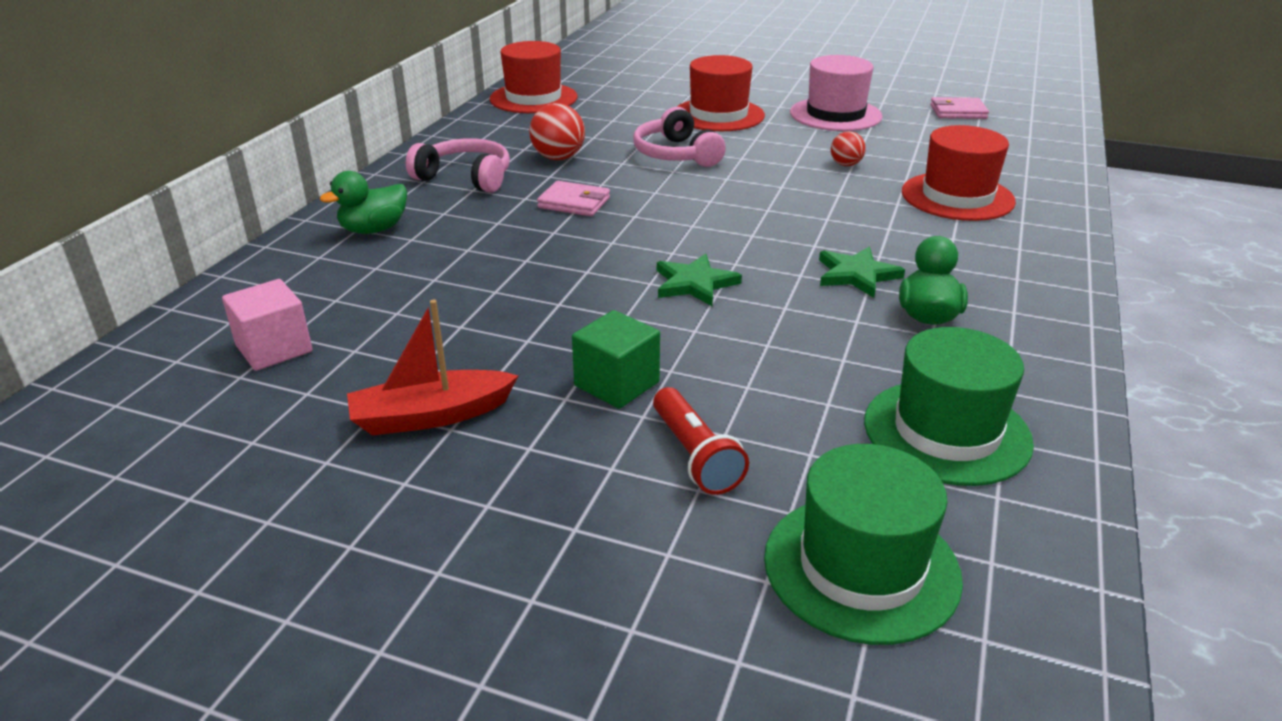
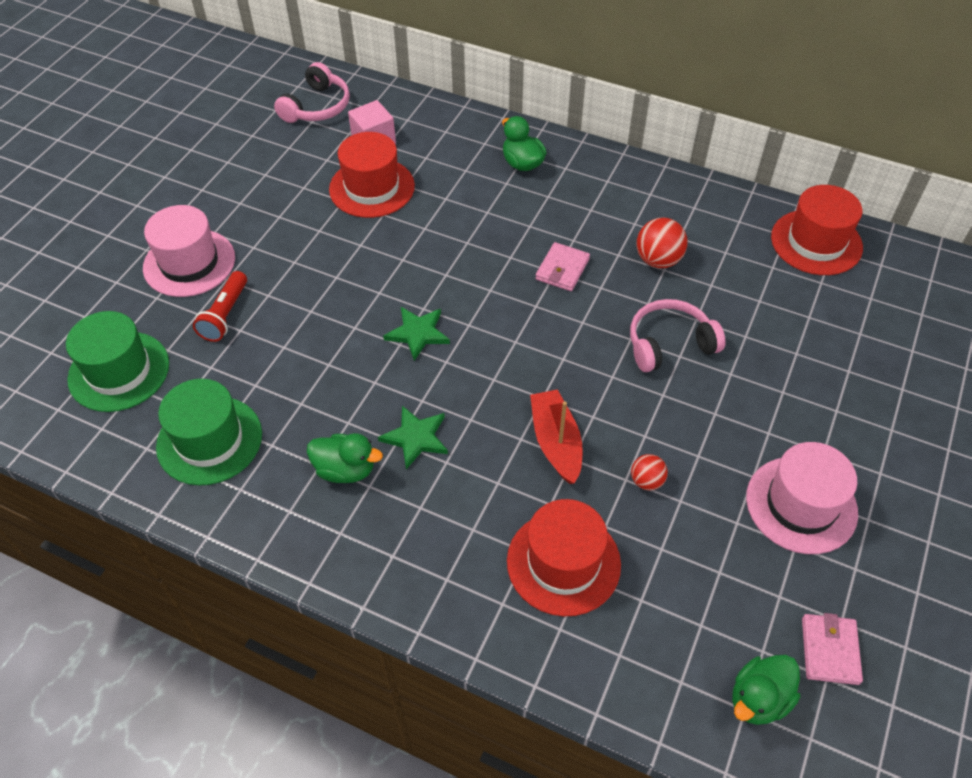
camera: 95 degrees right, 20 degrees up
(431, 416) = (292, 208): red boat -> red boat (556, 442)
(465, 178) = (614, 204): pink headphones -> pink headphones (317, 107)
(571, 524) = (189, 263): none -> pink hat
(616, 384) = (302, 285): green cube -> none
(695, 455) = (225, 315): red flashlight -> red flashlight turned 60 degrees counterclockwise
(718, 115) = (785, 390): red hat -> red hat (372, 188)
(1017, 132) = (758, 699): none -> green duck

